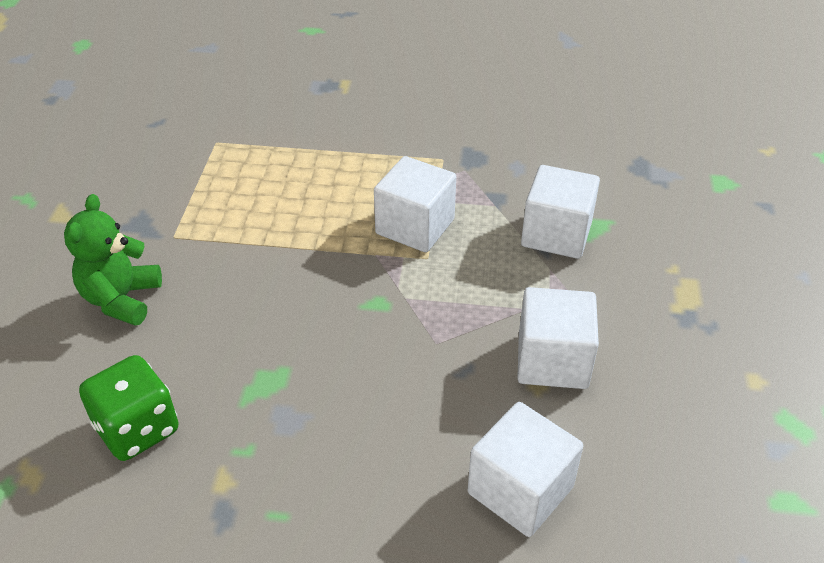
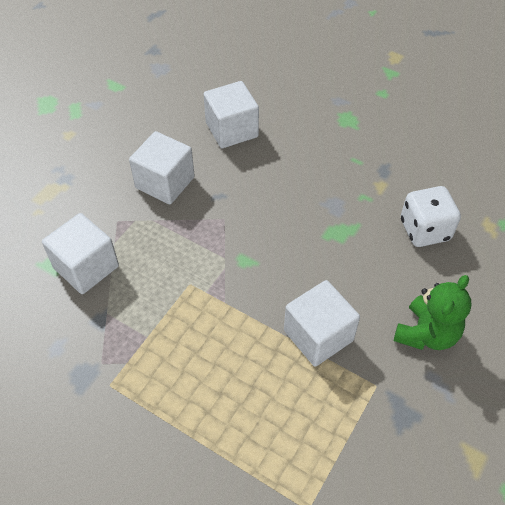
camera: 155 degrees left, 10 degrees up
(137, 429) = (424, 230): green dice -> white dice
(415, 226) = (181, 316): white cube -> white cube (318, 335)

